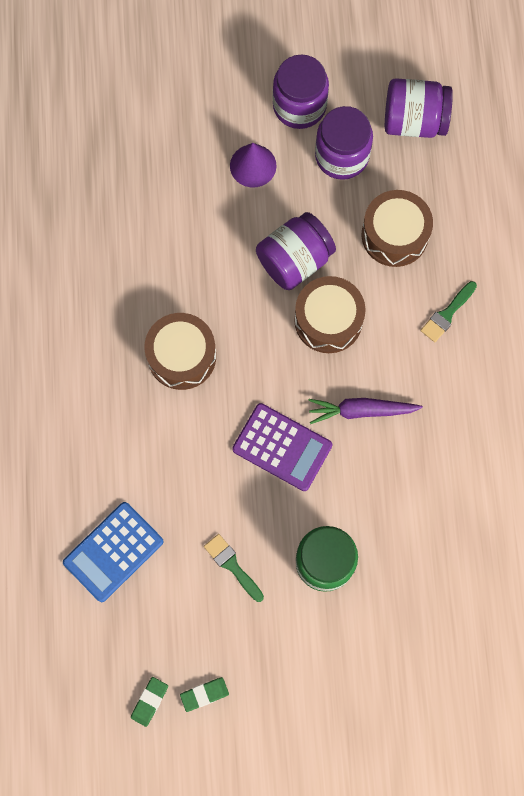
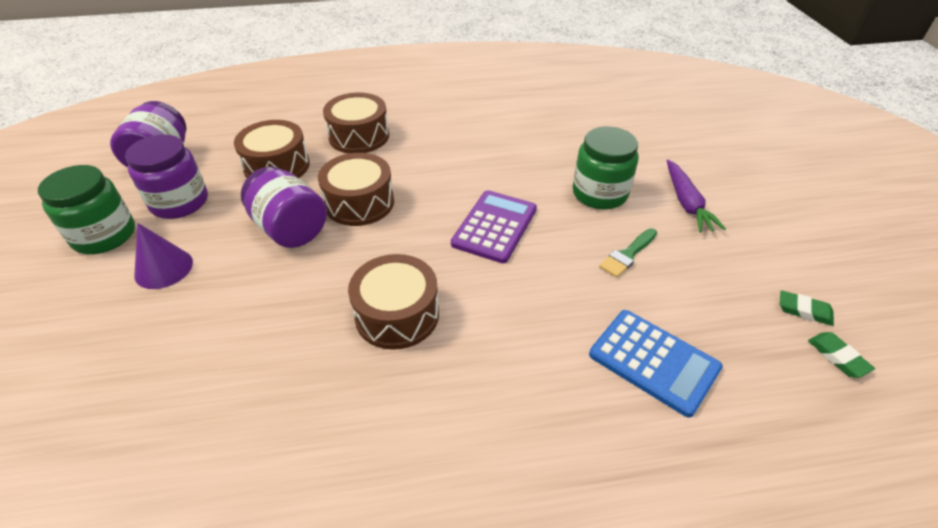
camera: 95 degrees left, 30 degrees down
(204, 694) = (768, 266): green eraser -> green eraser (837, 357)
(299, 106) = (104, 235): purple jar -> green jar
(361, 411) = (451, 178): purple carrot -> purple carrot (686, 203)
(447, 314) = (359, 136): green brush -> brown drum

